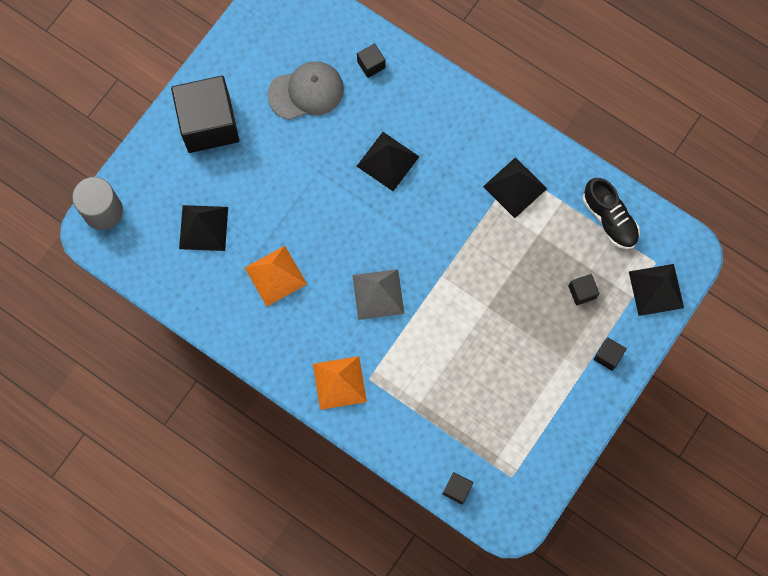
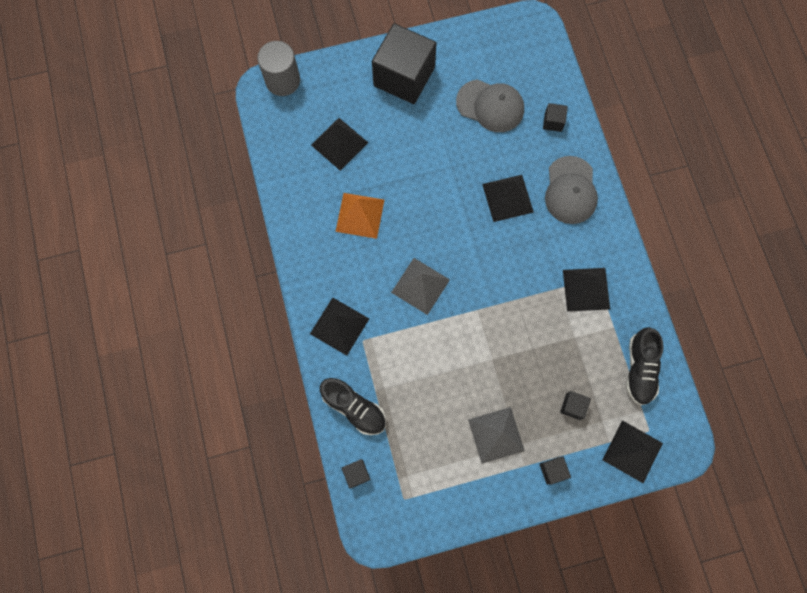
camera: 40 degrees right, 0 degrees up
(339, 382) = (339, 326): orange pyramid -> black pyramid
(410, 439) = (354, 408): none -> black shoe
(434, 113) = (570, 190): none -> grey cap
(541, 365) = (496, 435): none -> grey pyramid

